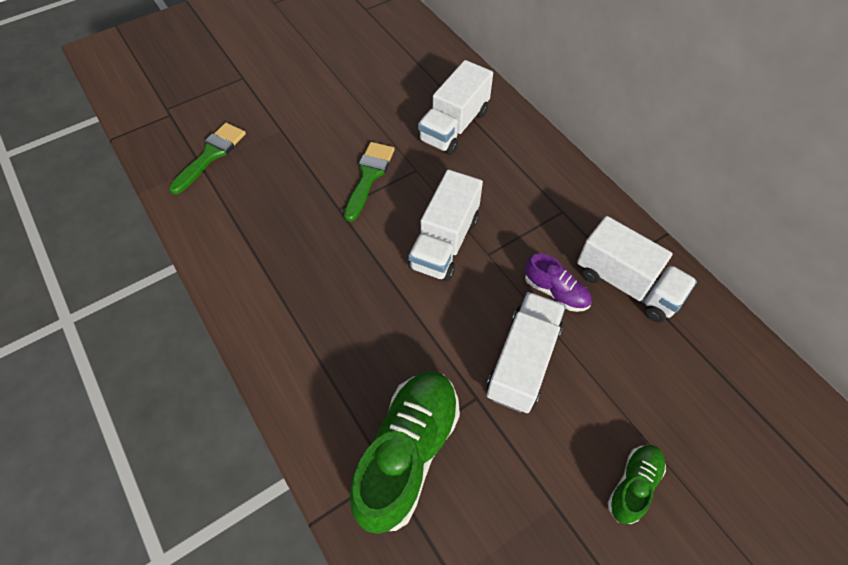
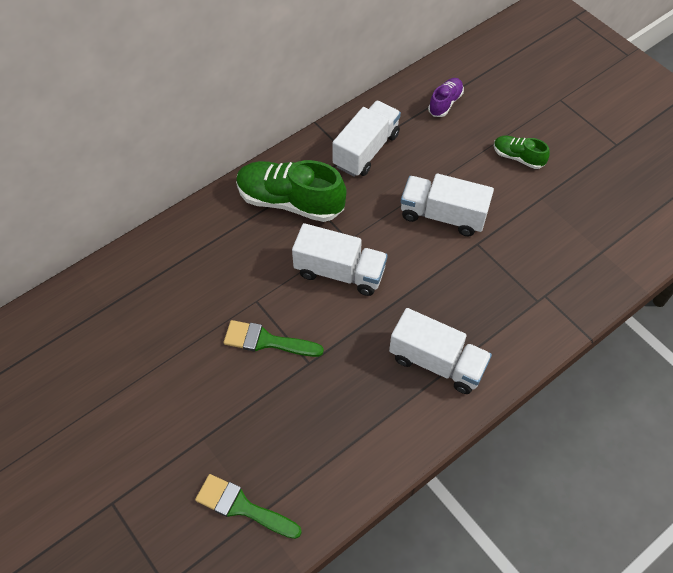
camera: 95 degrees left, 0 degrees up
(407, 453) = (528, 284): green shoe -> green shoe (290, 201)
(454, 126) = (197, 272): white truck -> white truck (437, 362)
(555, 292) = (379, 194): purple shoe -> purple shoe (445, 103)

